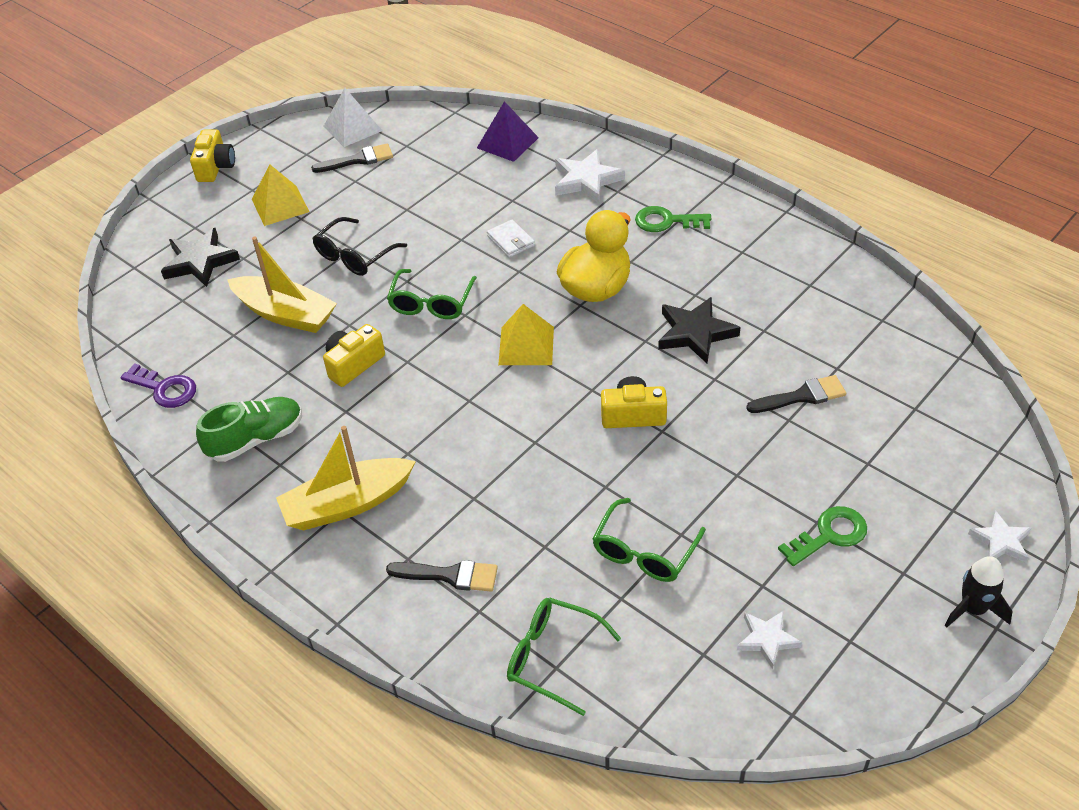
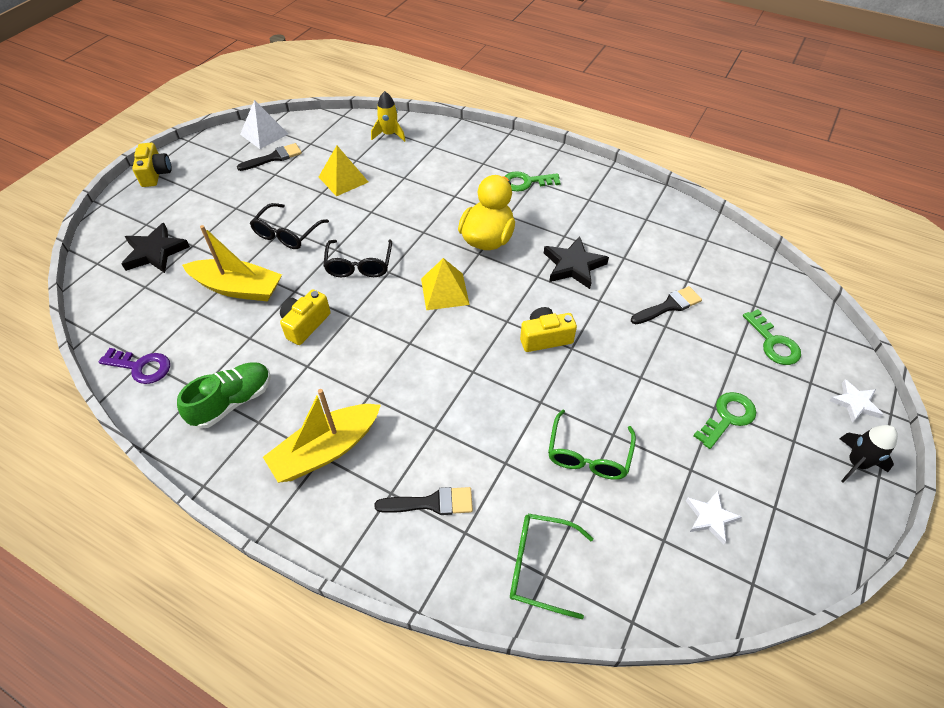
camera: 15 degrees left, 5 degrees up
(280, 205) = (216, 199): yellow pyramid -> yellow pyramid (343, 179)
(431, 303) = (359, 265): green glasses -> black glasses
(507, 142) = (389, 134): purple pyramid -> yellow rocket
(511, 241) = (411, 209): white wallet -> none
(586, 180) = (457, 157): white star -> none
(922, 457) = (773, 343): none -> green key

